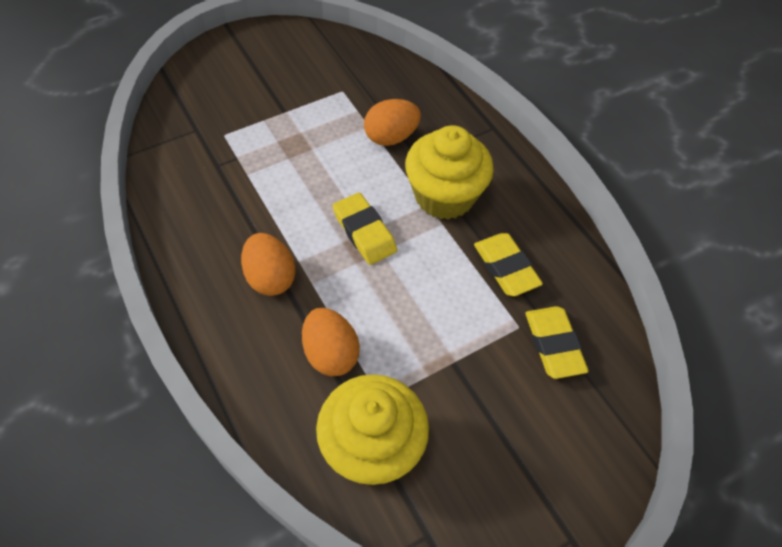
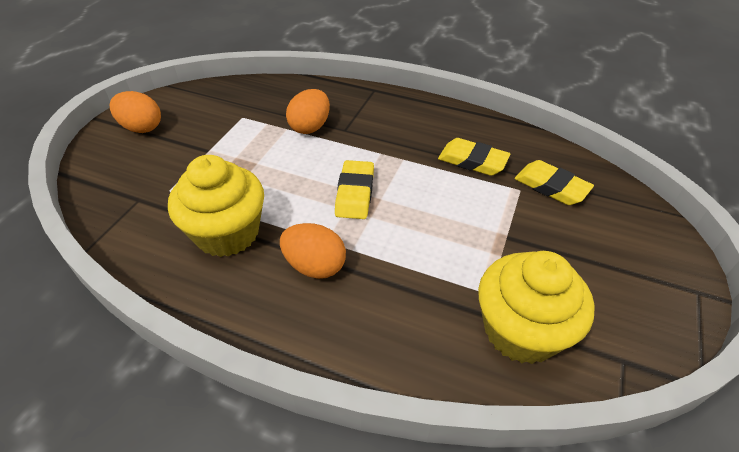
camera: 35 degrees left, 10 degrees down
(330, 354) = (420, 288): orange egg -> orange egg (142, 128)
(364, 232) = (355, 193): yellow eraser -> yellow eraser turned 75 degrees clockwise
(444, 196) = (386, 142): yellow cupcake -> yellow cupcake (227, 233)

